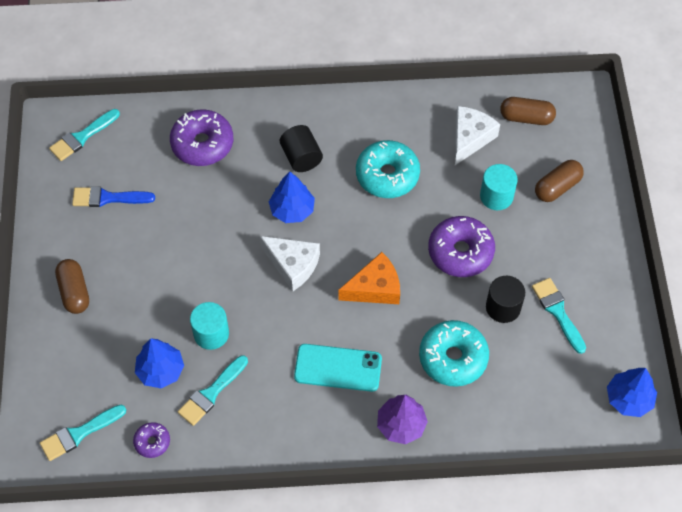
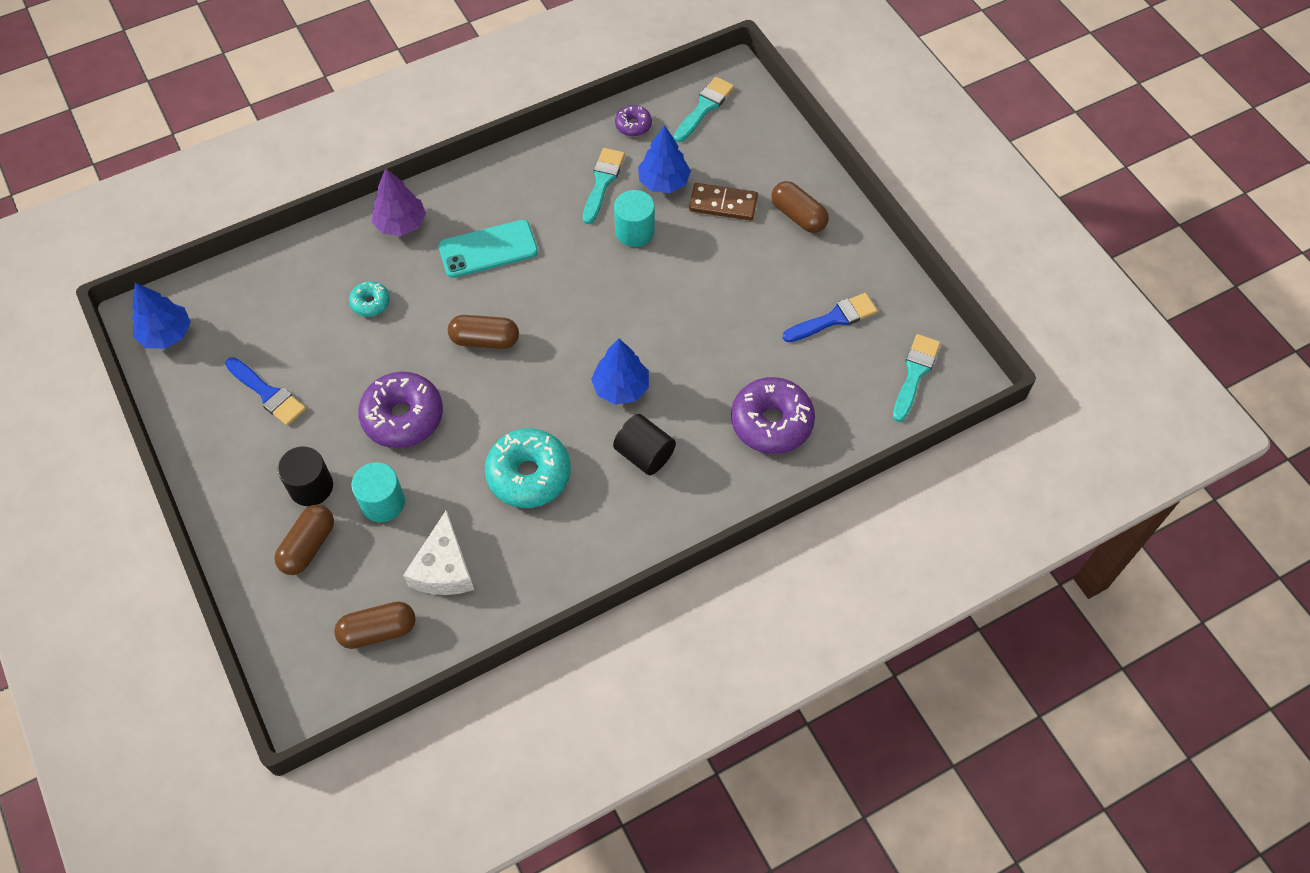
camera: 155 degrees right, 0 degrees up
(126, 328) = (723, 204): none -> brown domino
(293, 265) = (587, 329): white cheese -> none
(375, 288) = (485, 340): orange cheese -> brown capsule
(453, 358) = (370, 303): turquoise donut -> turquoise donut, size x0.51
(503, 307) = (332, 375): black cylinder -> black cylinder (311, 487)
(557, 312) = (268, 393): turquoise brush -> blue brush

